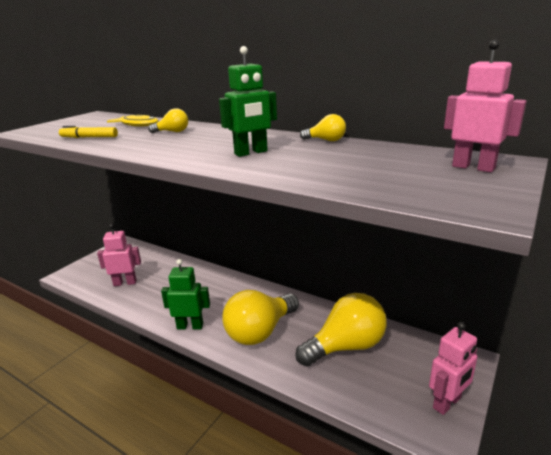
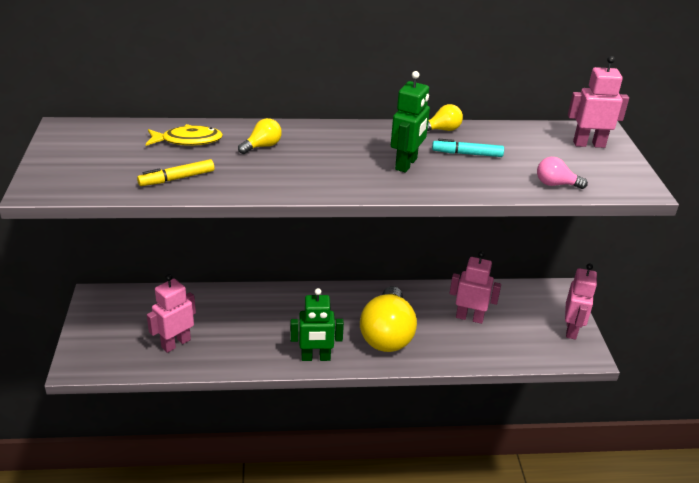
camera: 40 degrees left, 10 degrees up
(190, 326) = (315, 357): green robot -> green robot turned 150 degrees counterclockwise
(318, 155) = (467, 154): none -> turquoise marker
(346, 347) = (469, 317): yellow light bulb -> pink robot
(372, 187) = (555, 184): none -> pink light bulb

